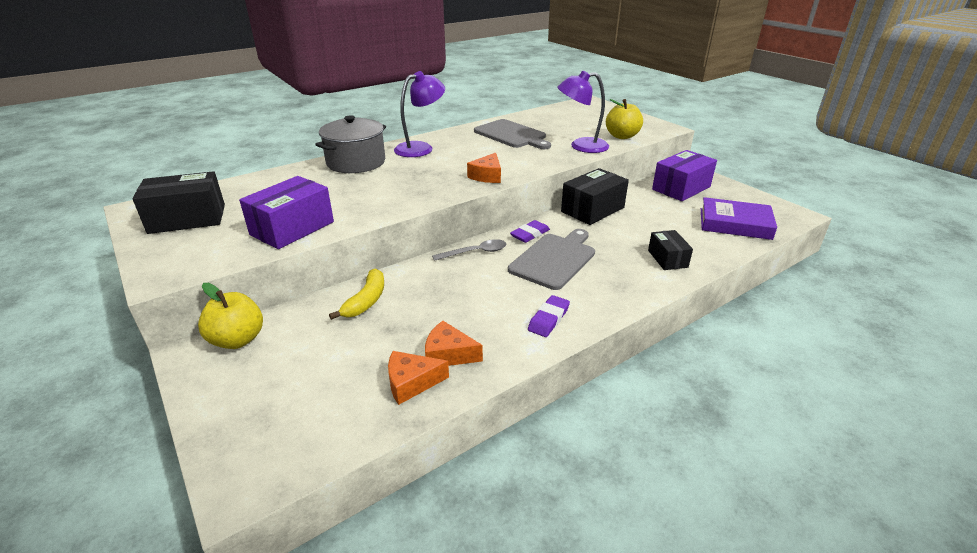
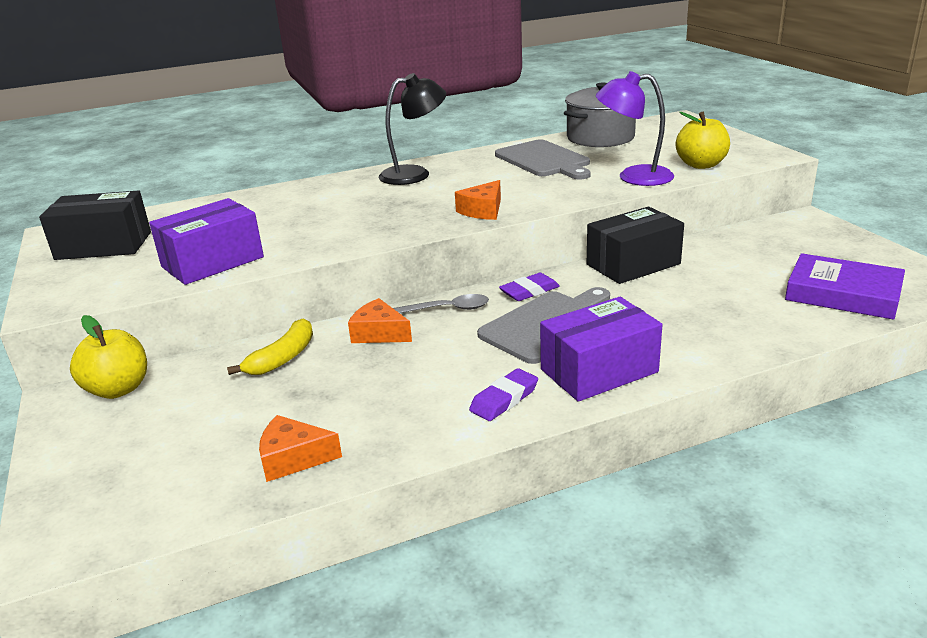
camera: 15 degrees right, 5 degrees down
(356, 162) = (325, 189): grey pot -> grey pot (600, 137)
(421, 148) = (415, 174): purple lamp -> black lamp
(448, 354) = (354, 430): orange cheese -> orange cheese (379, 333)
(667, 259) = (713, 335): black box -> none
(681, 188) = (781, 241): purple box -> purple box (599, 371)

